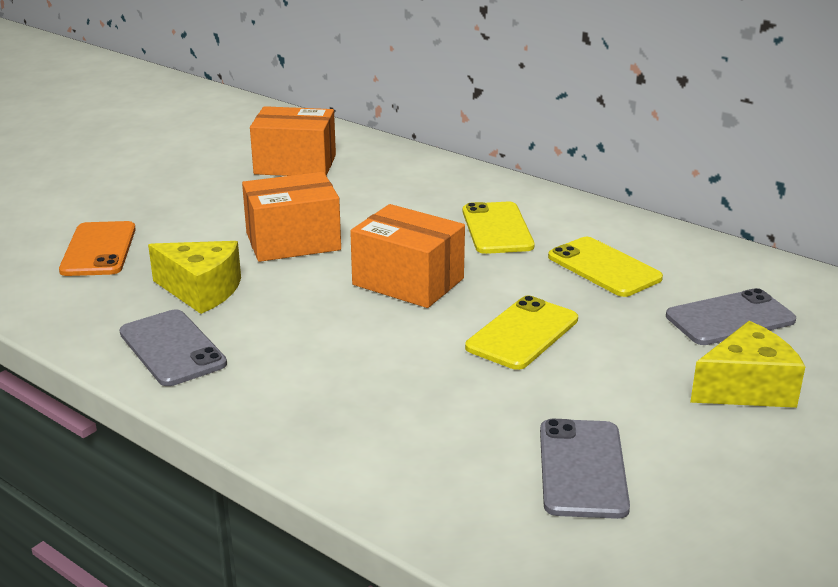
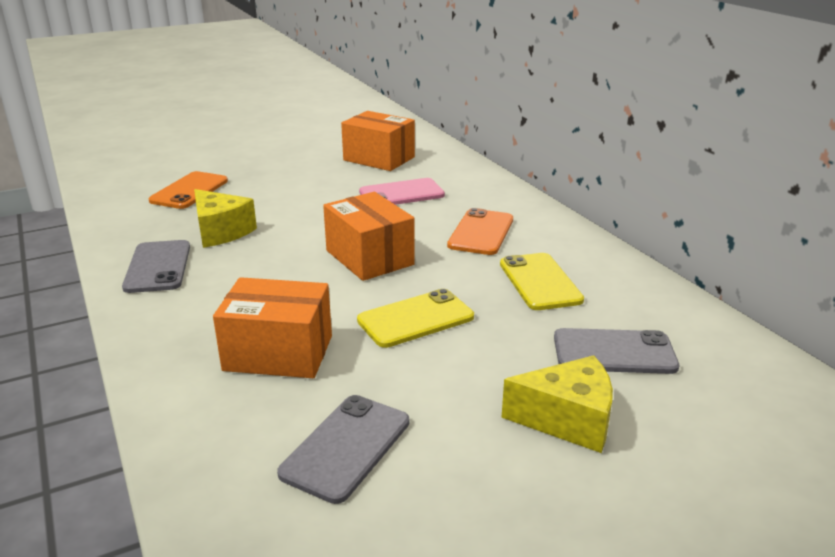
camera: 25 degrees right, 0 degrees up
(293, 241) = (319, 211): orange box -> orange box (278, 353)
(367, 202) = (401, 194): none -> pink phone
(497, 229) = (481, 232): yellow phone -> orange phone

